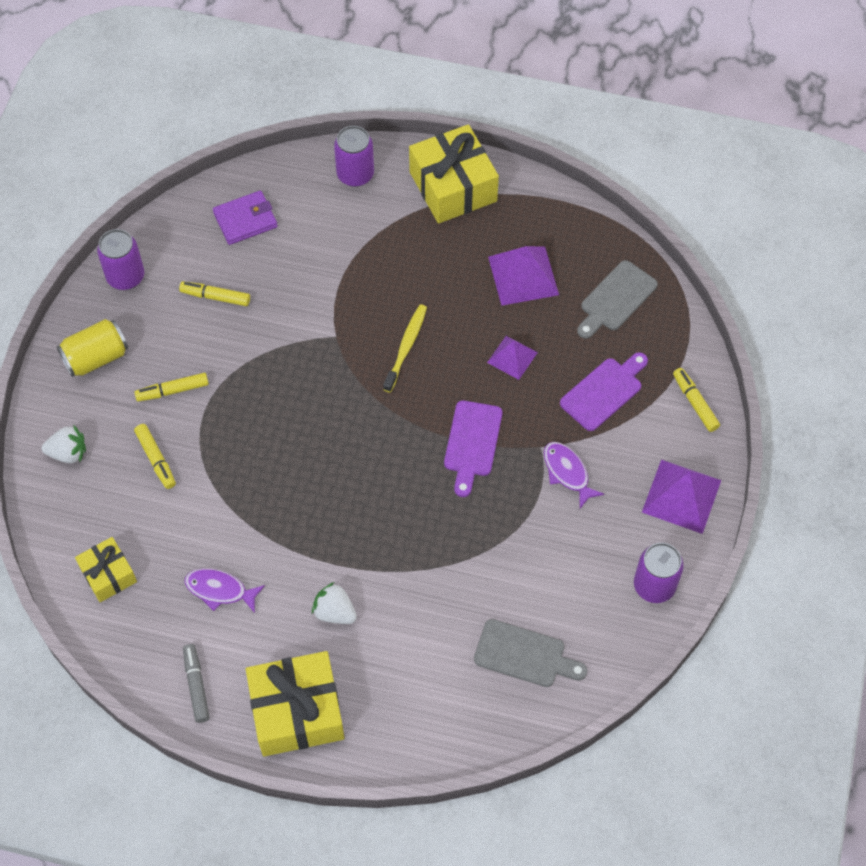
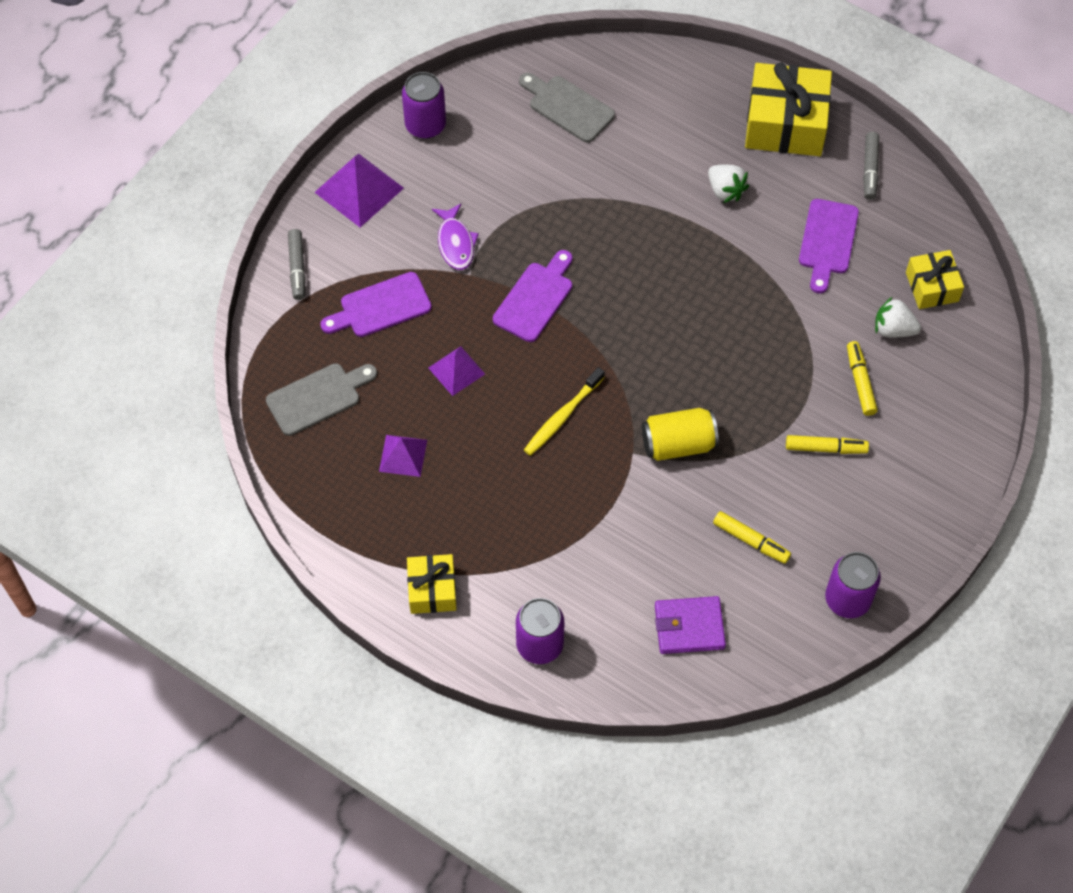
camera: 160 degrees left, 0 degrees up
(68, 453) = (950, 416): white strawberry -> white strawberry (893, 329)
(96, 358) = (901, 512): yellow can -> yellow can (678, 444)
(220, 590) = (827, 241): purple fish -> purple cutting board
(453, 187) = (432, 590): yellow gift -> yellow gift, size x0.57
(523, 276) = (403, 455): purple pyramid -> purple pyramid, size x0.61
(695, 403) = (297, 268): yellow marker -> grey marker

